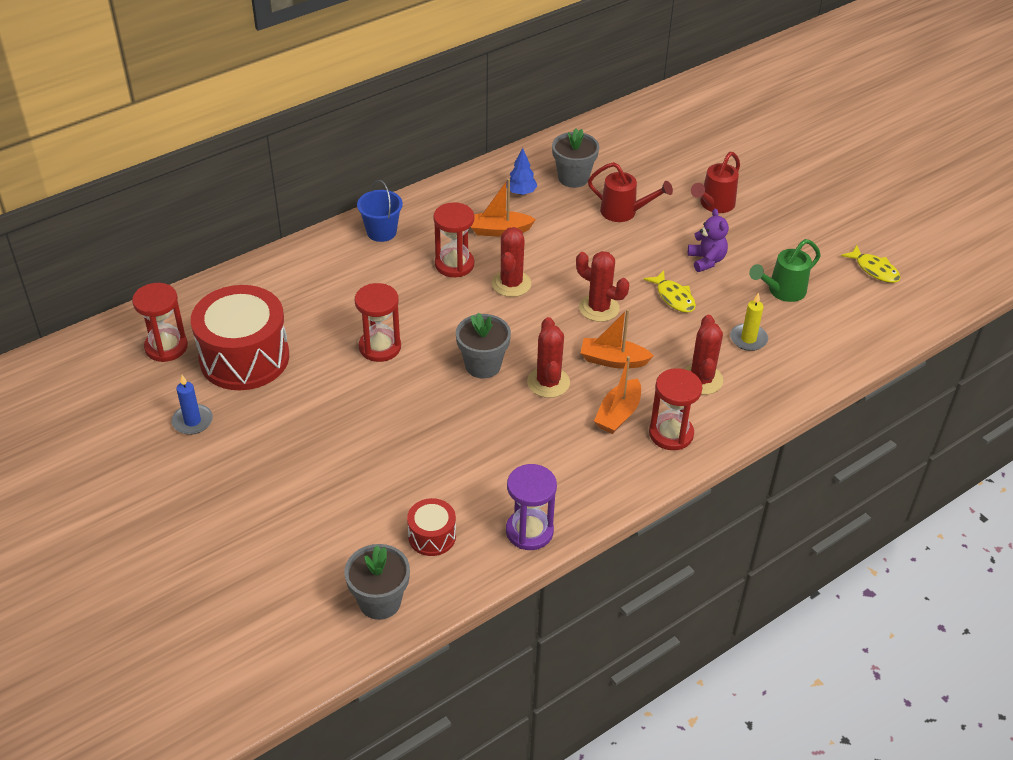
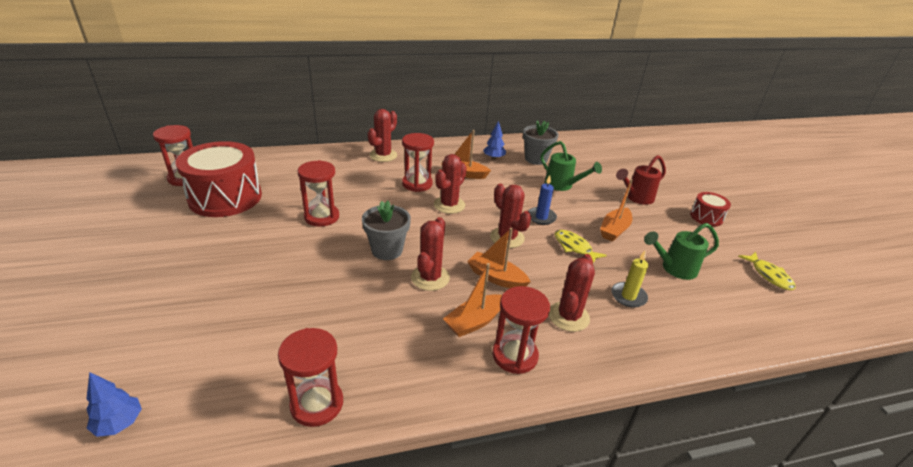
camera: 20 degrees right, 10 degrees down
(192, 421) = (148, 224): blue candle -> blue candle (541, 217)
(380, 601) = (119, 423): grey flower pot -> blue tree
(381, 232) = (383, 155): blue bucket -> red cactus
(432, 536) = (226, 375): red drum -> red drum (706, 217)
(529, 531) = (317, 404): purple hourglass -> red hourglass
(623, 212) = (562, 185): red watering can -> green watering can
(674, 297) = (574, 247): yellow fish -> yellow fish turned 150 degrees clockwise
(706, 260) = (614, 230): purple teddy bear -> orange boat

